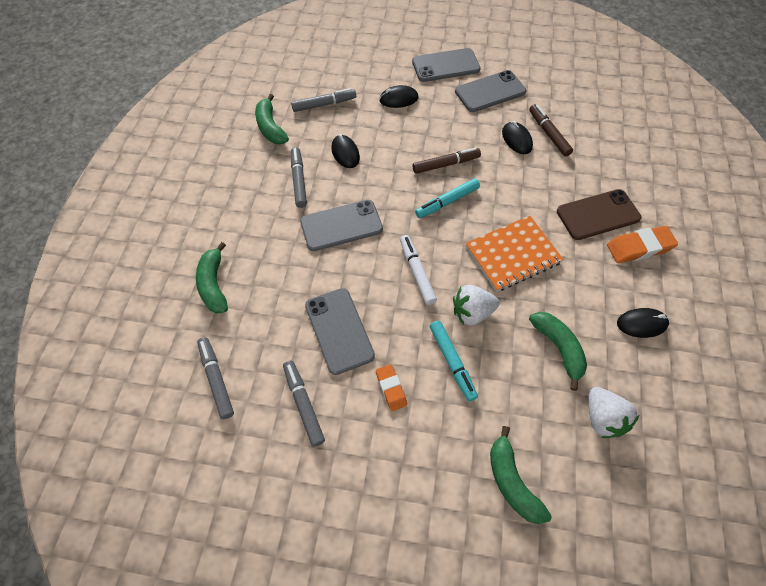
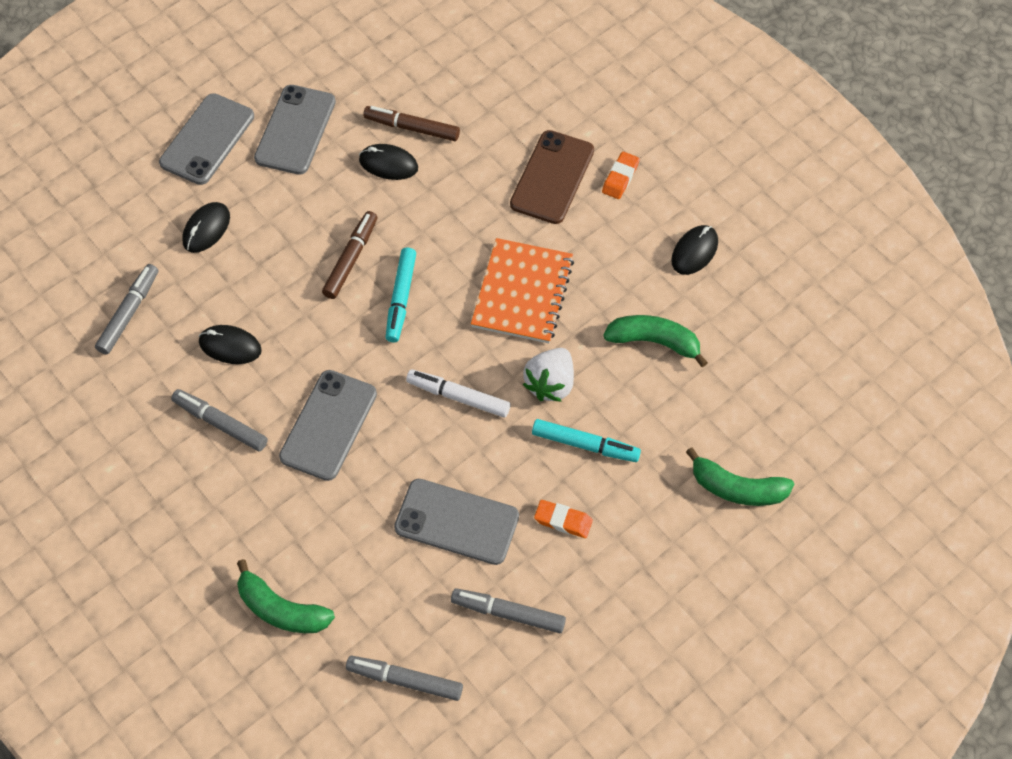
camera: 50 degrees left, 0 degrees up
(270, 127) = (104, 397): green banana -> none
(602, 418) = (747, 366): white strawberry -> none
(639, 247) = (620, 178): orange eraser -> orange eraser, size x0.62

